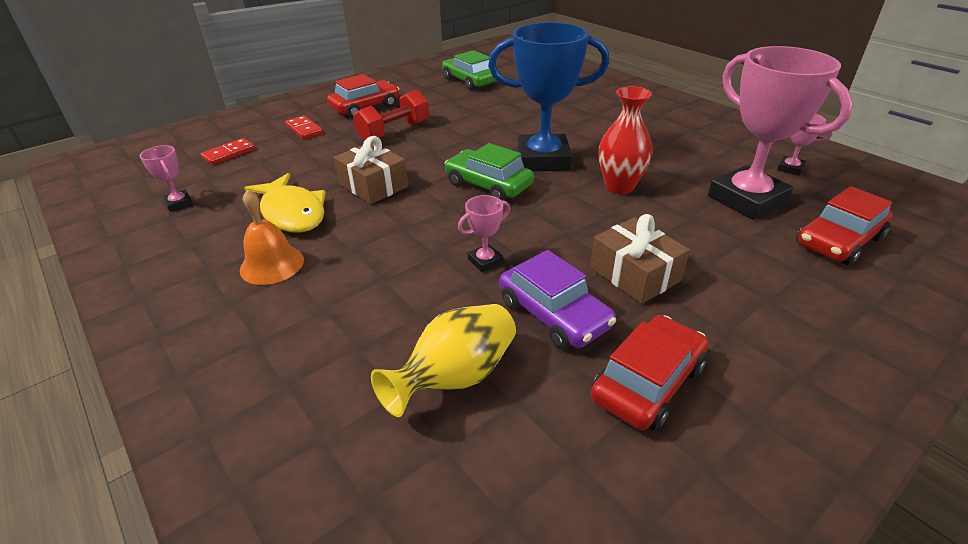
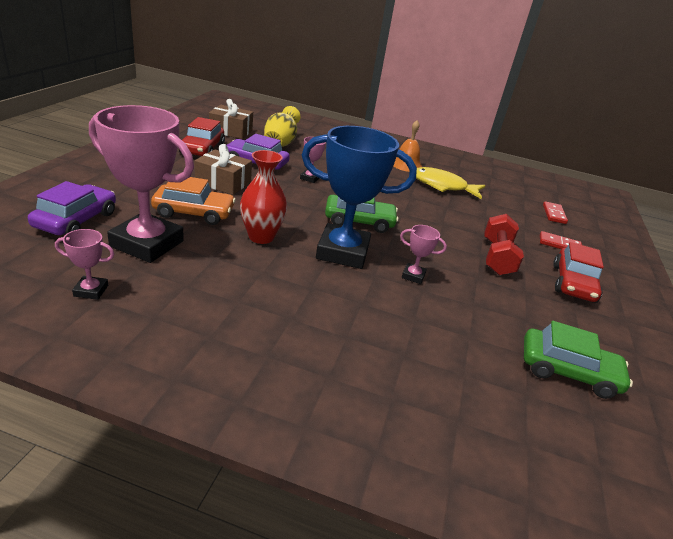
camera: 140 degrees right, 5 degrees down
(179, 203) = (504, 182): pink trophy -> pink trophy (413, 276)
(373, 185) = (429, 208): brown gift -> brown gift (231, 131)
(543, 160) = (342, 252): blue trophy -> blue trophy turned 45 degrees clockwise
(690, 228) = (194, 213): none -> orange car
(838, 241) = (76, 220): red car -> purple car

